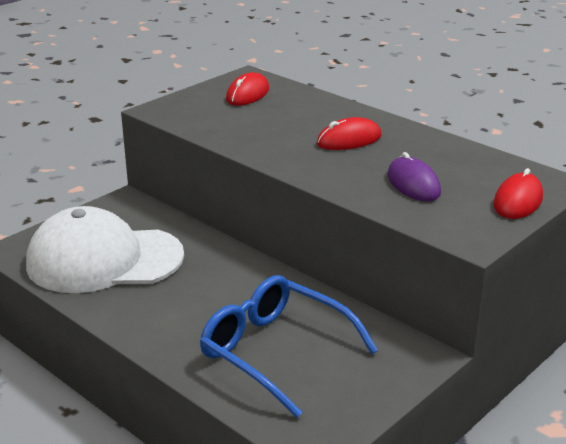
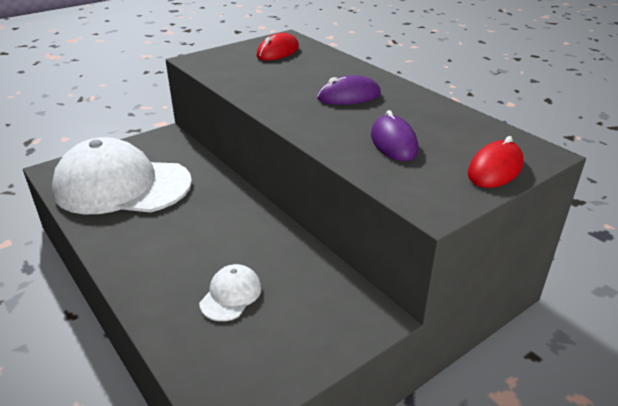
camera: 10 degrees right, 5 degrees up
(276, 352) = (231, 295): blue glasses -> white cap
(349, 140) = (349, 96): red mouse -> purple mouse

